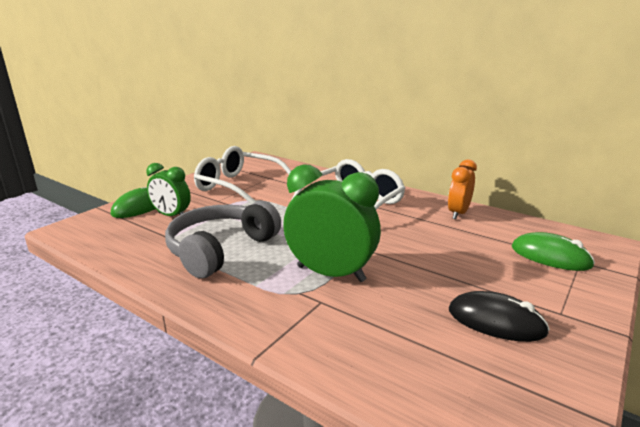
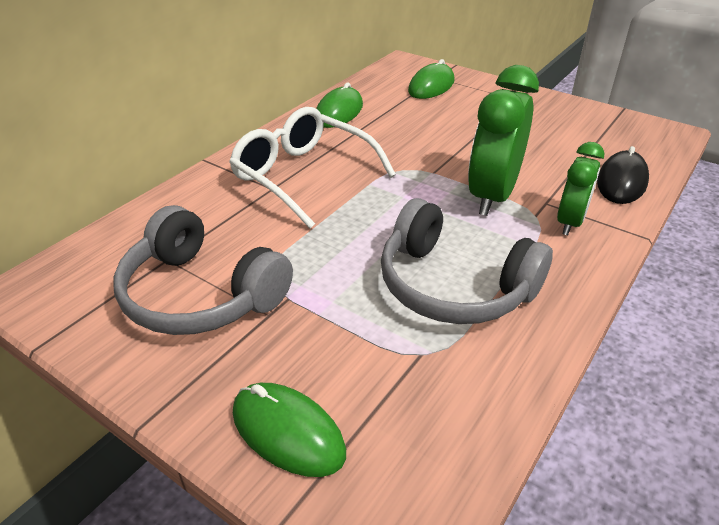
camera: 90 degrees left, 15 degrees up
(171, 216) = (335, 367): green clock -> green clock (570, 222)
(239, 186) = (200, 295): white glasses -> grey headphones
(458, 213) = (339, 112): orange clock -> green mouse
(496, 321) = (540, 124): black mouse -> black mouse (621, 182)

